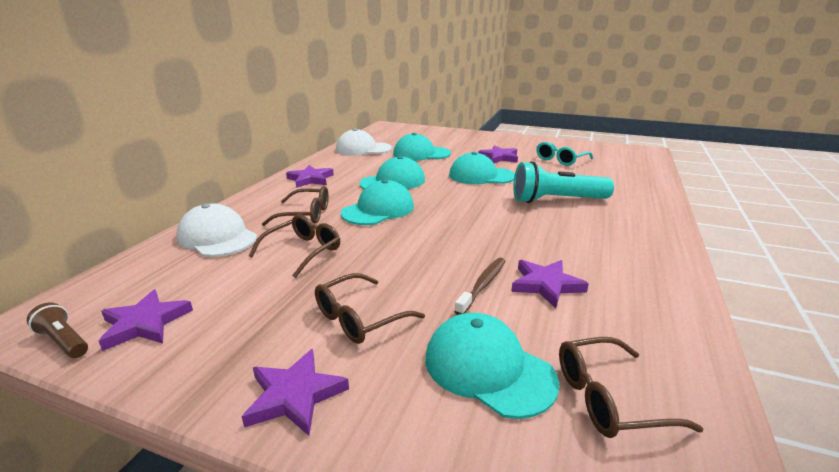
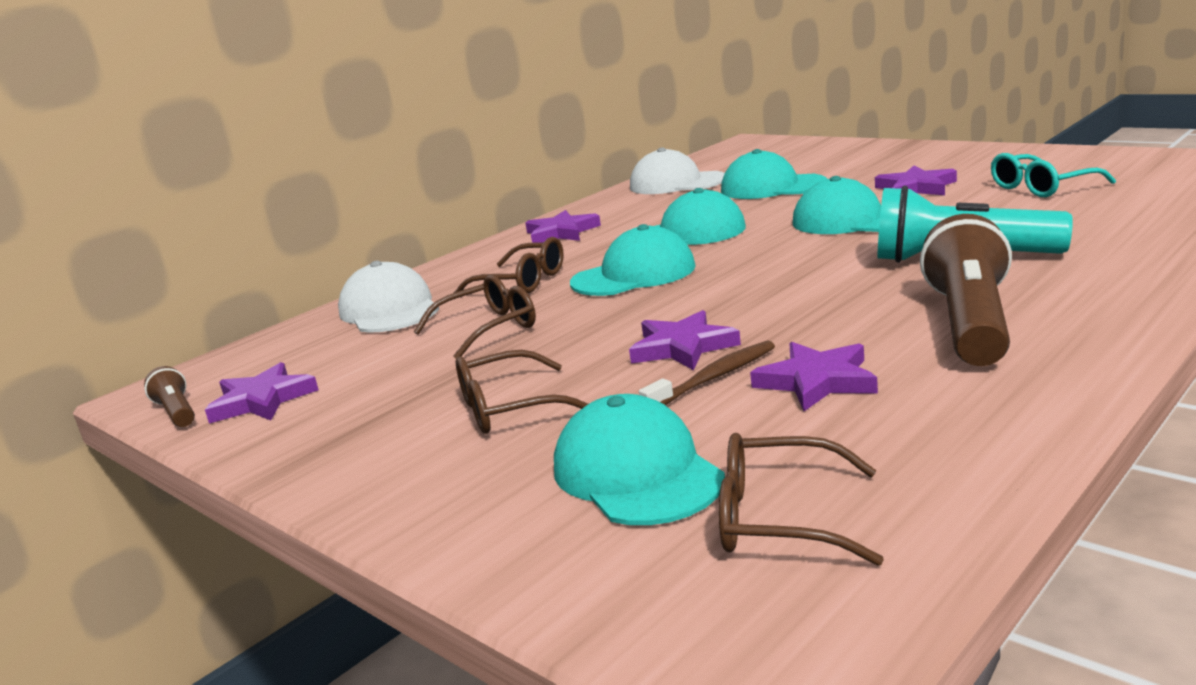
camera: 25 degrees right, 5 degrees down
(294, 395) = (381, 479): purple star -> purple star (682, 347)
(596, 242) = (970, 323): none -> brown flashlight

